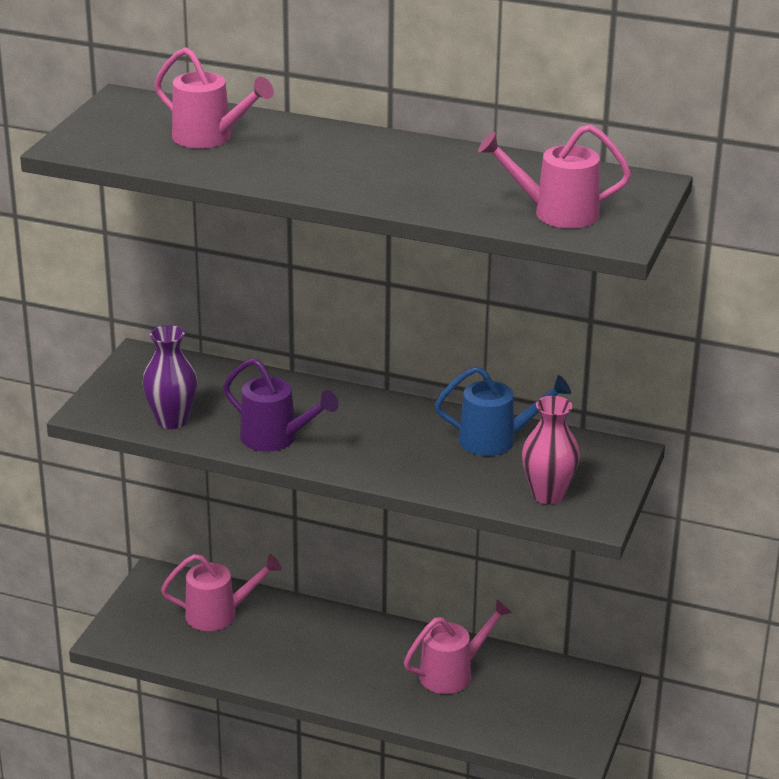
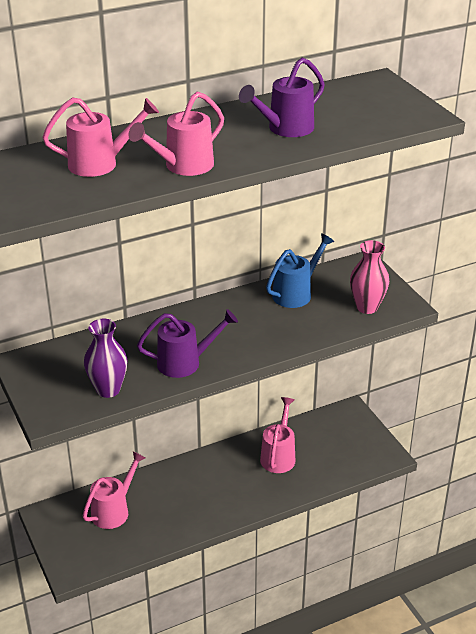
camera: 45 degrees left, 5 degrees up
(438, 184) = (285, 129): none -> purple watering can
(556, 213) = (373, 116): pink watering can -> pink watering can (183, 166)

